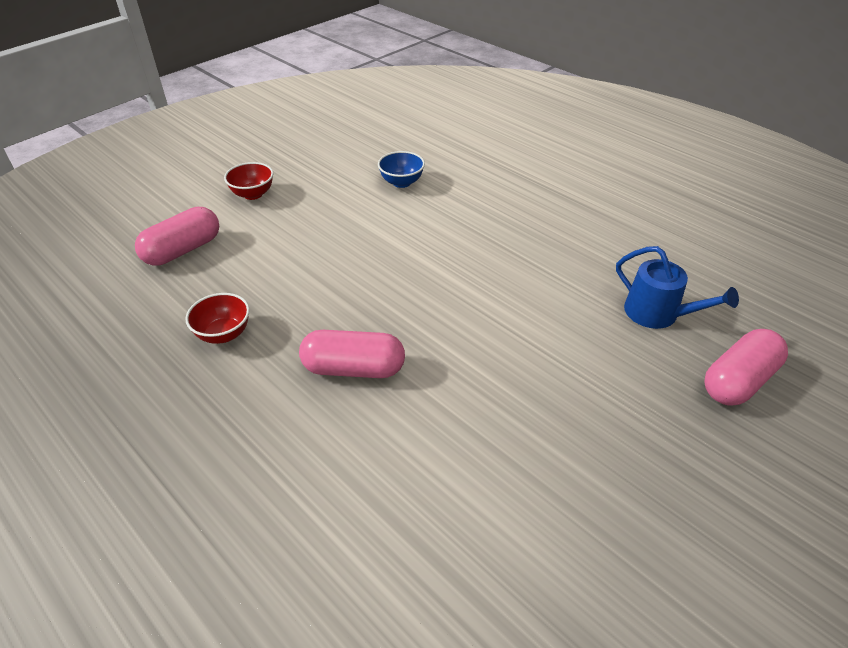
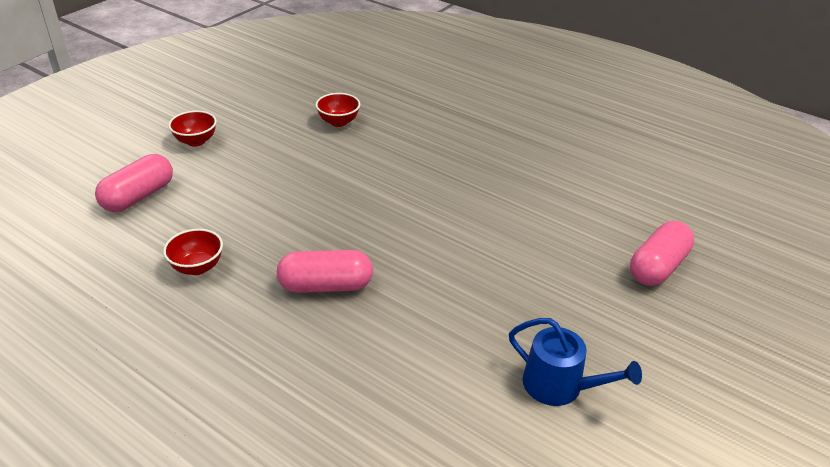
camera: 10 degrees left, 5 degrees down
(401, 182) = (338, 122): blue bowl -> red bowl
(657, 314) = (585, 219): blue watering can -> blue watering can (559, 386)

